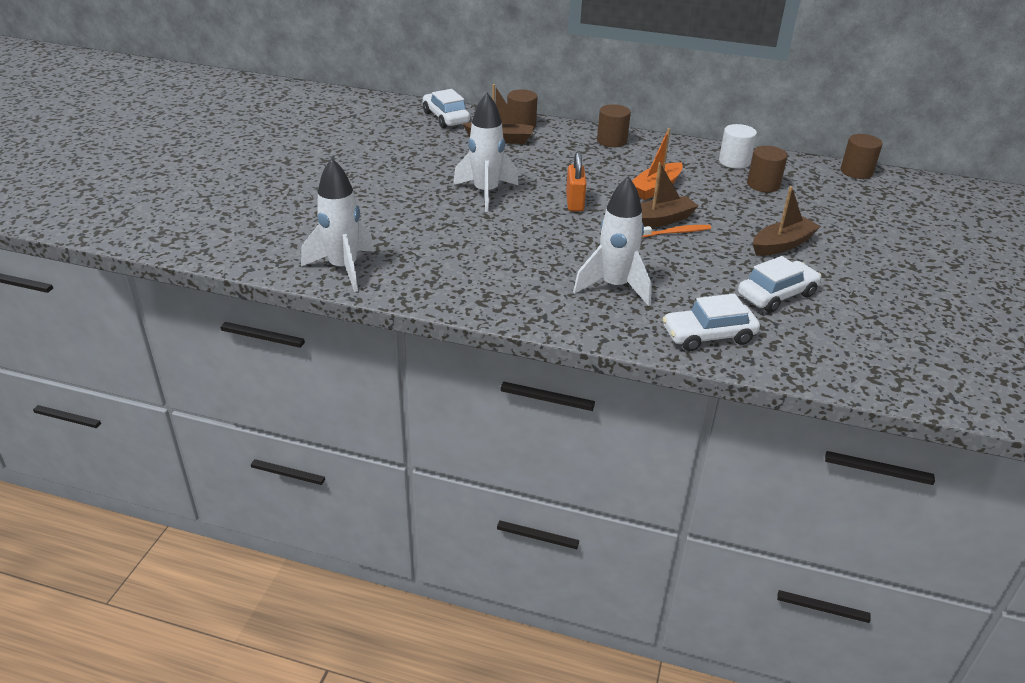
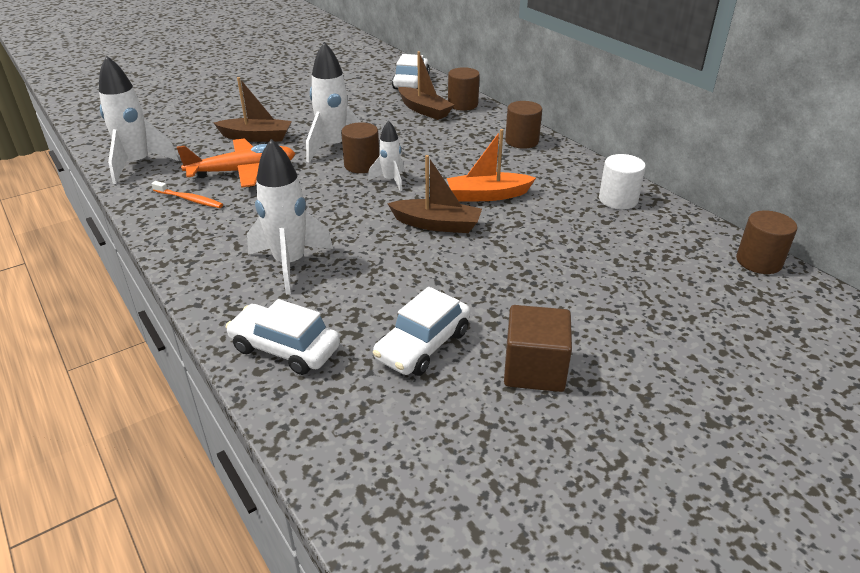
camera: 40 degrees right, 0 degrees up
(449, 238) = (243, 171): none -> orange plane
(574, 202) = (390, 180): orange padlock -> white rocket
(675, 232) = (433, 241): orange toothbrush -> orange toothbrush (189, 199)
(763, 185) = (611, 233): brown cylinder -> brown cylinder (362, 165)
(776, 295) = (423, 345): white car -> white car turned 120 degrees clockwise
(782, 245) = (522, 299): brown boat -> brown boat (256, 137)
(848, 279) = (534, 369): none -> brown cube

